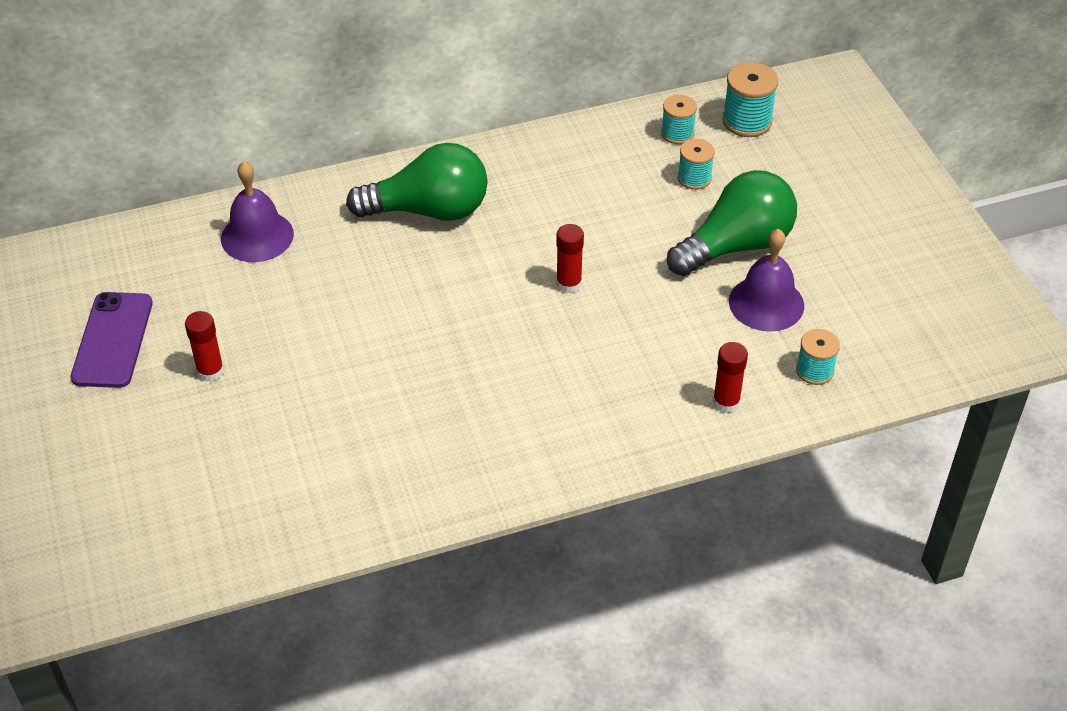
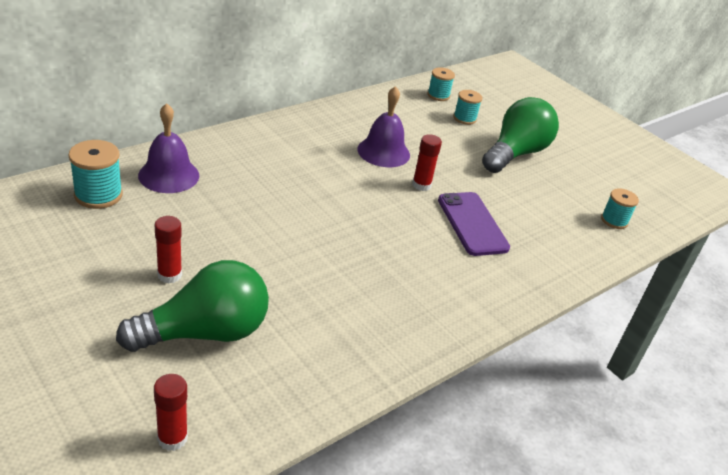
camera: 25 degrees left, 10 degrees down
(113, 340) = (69, 262): purple phone -> purple phone (472, 224)
(429, 210) = (296, 149): green light bulb -> green light bulb (205, 332)
(726, 402) = (573, 247): red glue stick -> red glue stick (172, 438)
(747, 121) = (476, 87): turquoise spool -> turquoise spool (98, 195)
(766, 303) = (557, 184): purple bell -> purple bell (383, 152)

